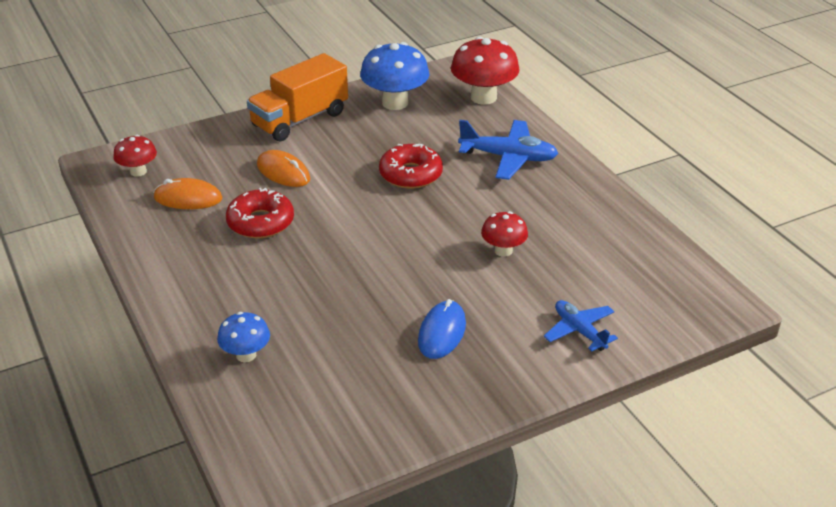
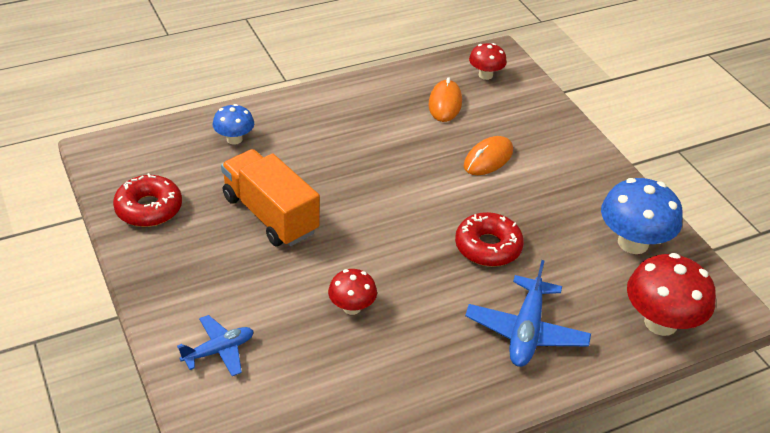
camera: 90 degrees right, 5 degrees up
(260, 222) = (407, 145): red donut -> red donut (149, 208)
(300, 119) = (585, 170): orange truck -> orange truck (270, 215)
(442, 332) = (237, 252): blue mouse -> none

